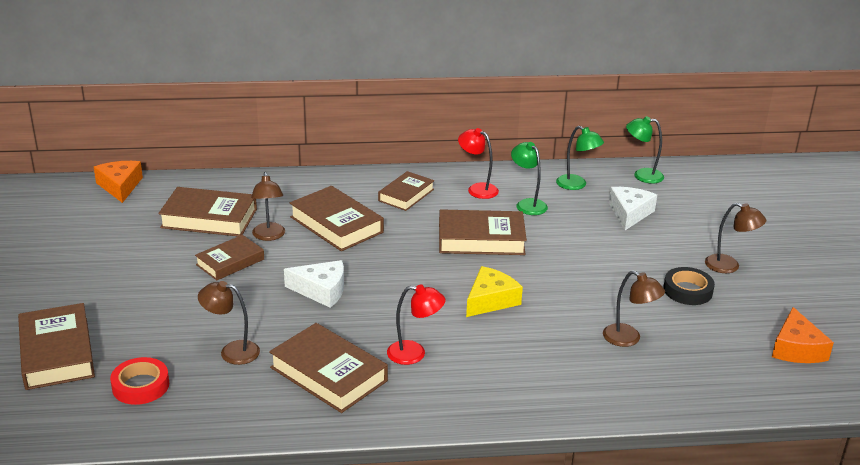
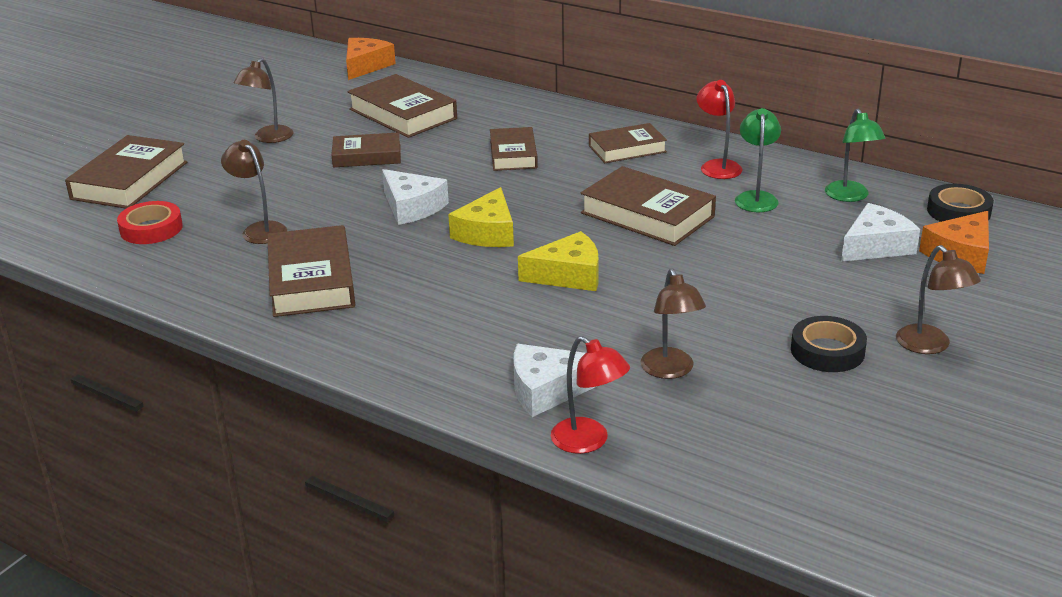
camera: 40 degrees right, 0 degrees up
(269, 236) = (434, 145): brown lamp -> brown lamp (268, 138)
(336, 225) = (513, 154): brown book -> brown book, size x0.65
(399, 290) = (487, 233): none -> yellow cheese
(414, 353) = (416, 294): red lamp -> red lamp (588, 442)
(581, 383) = (547, 390): none -> white cheese
(642, 175) = (958, 211): green lamp -> black tape
(796, 348) = (884, 469): orange cheese -> orange cheese (960, 254)

